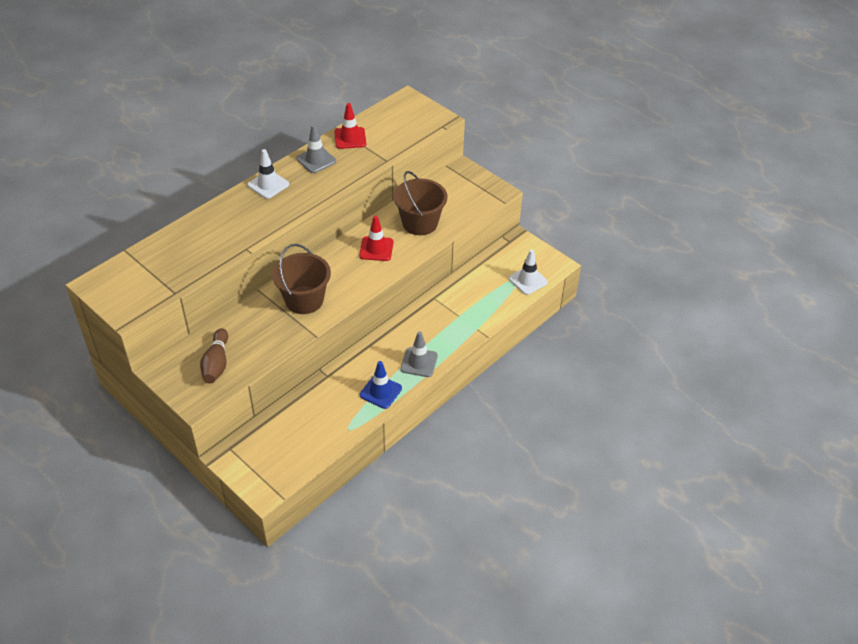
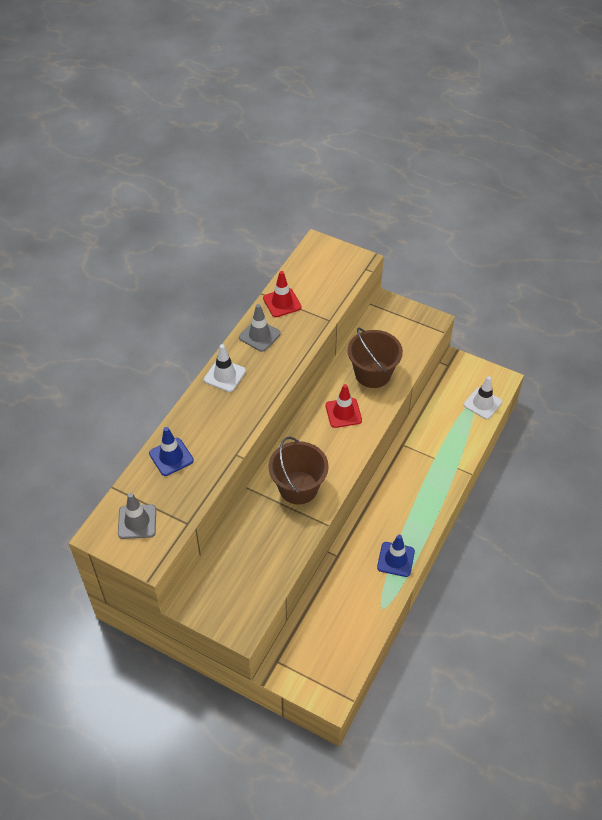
camera: 15 degrees left, 5 degrees up
(187, 238) = (171, 457): none -> blue traffic cone
(216, 363) = (243, 581): brown bowling pin -> none
(419, 362) = (418, 518): grey traffic cone -> grey traffic cone (137, 522)

